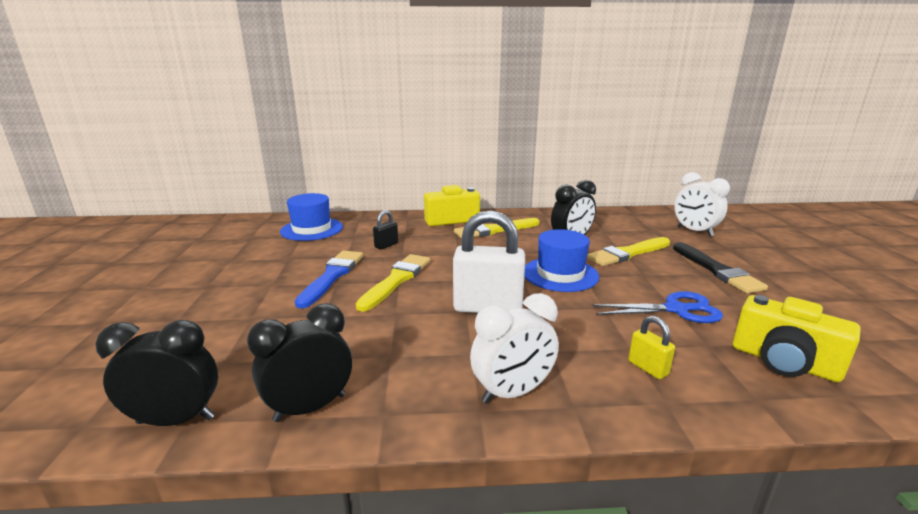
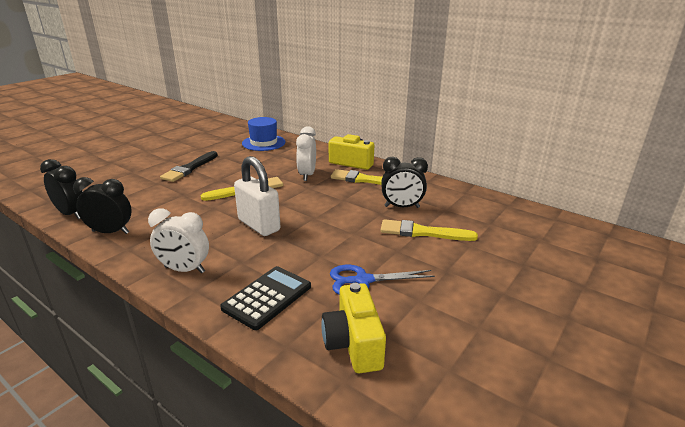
camera: 40 degrees right, 5 degrees up
(332, 276) = (223, 175): blue brush -> none
(386, 245) = (281, 167): black padlock -> none
(560, 274) = (341, 225): blue hat -> none
(648, 368) = (267, 297): yellow padlock -> black calculator
(676, 309) = (363, 280): blue scissors -> blue scissors turned 135 degrees clockwise
(694, 231) = (529, 240): white clock -> white clock (307, 175)
(716, 270) = (464, 274): black brush -> black brush (189, 168)

